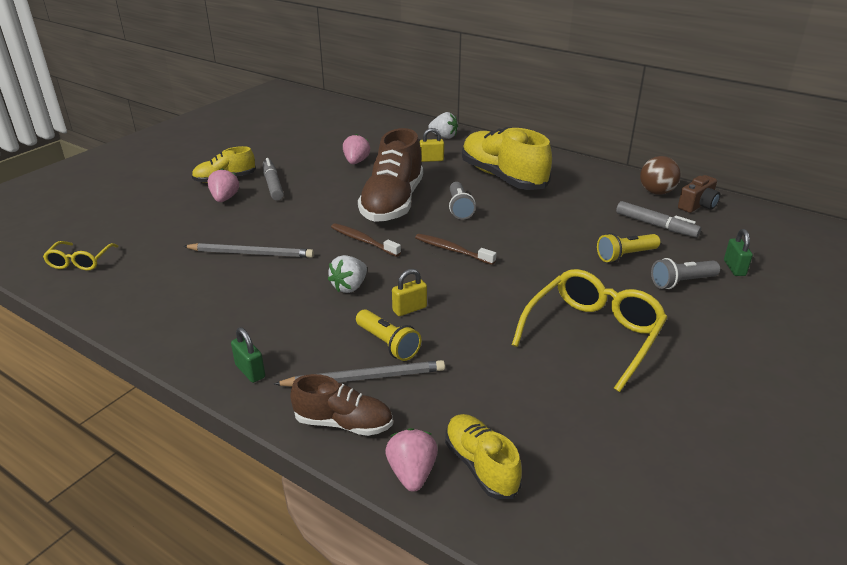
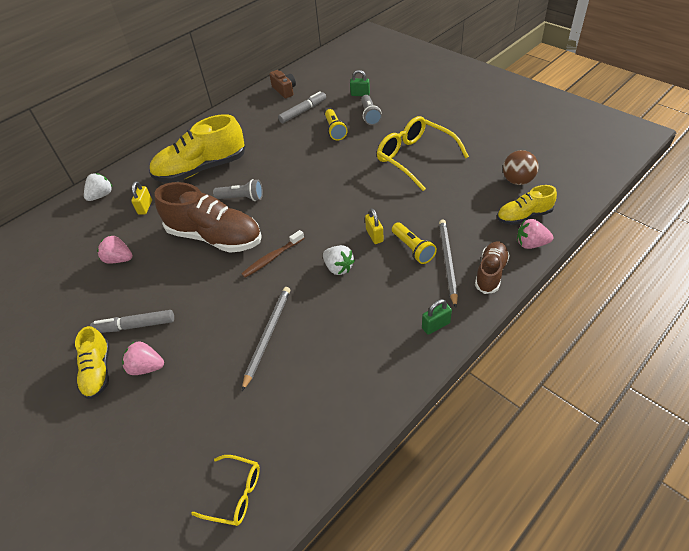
camera: 75 degrees left, 15 degrees up
(388, 344) = (413, 249): yellow flashlight -> yellow flashlight turned 90 degrees clockwise
(452, 250) = (303, 208): brown toothbrush -> none
(656, 192) = (260, 102): brown ball -> brown ball (517, 181)

